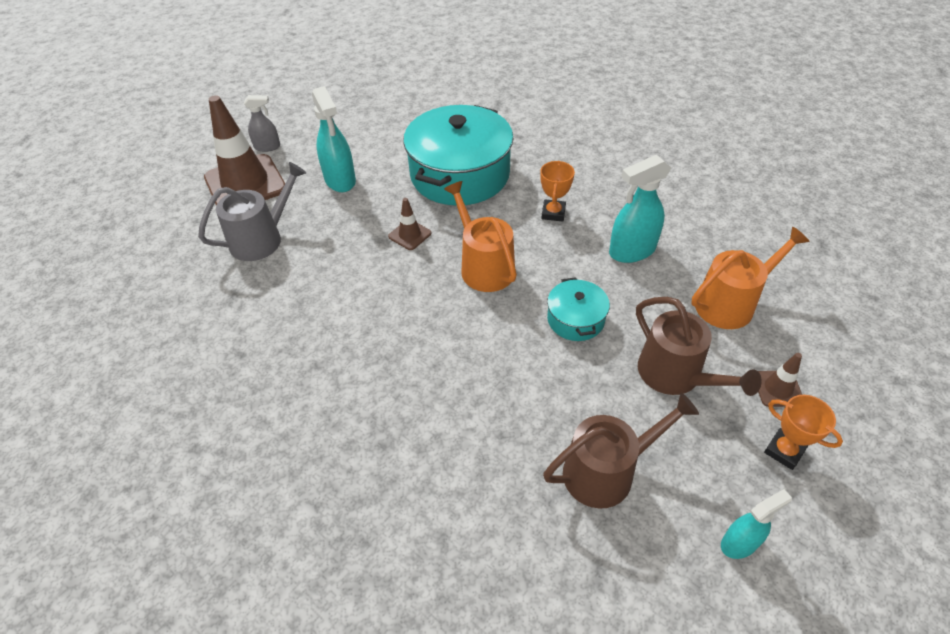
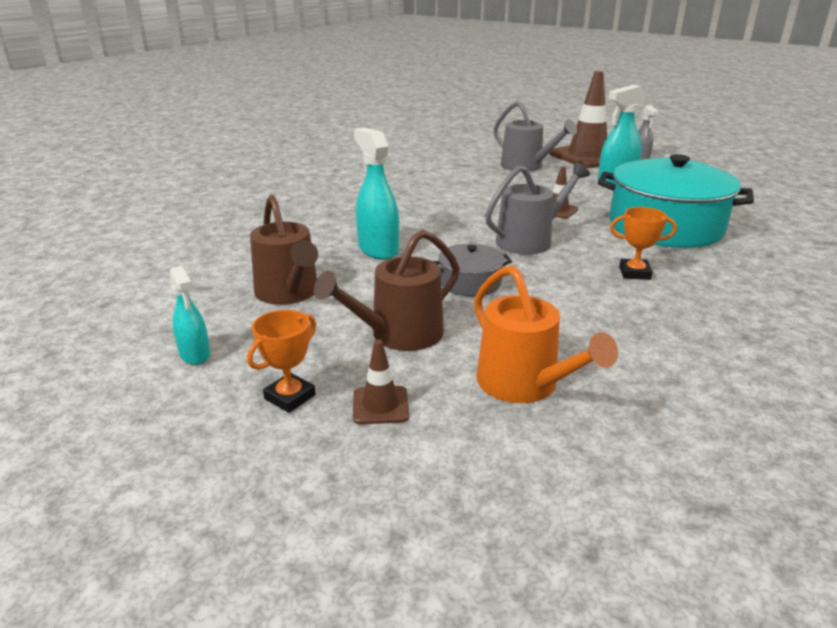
camera: 85 degrees right, 20 degrees down
(484, 267) = (529, 240): orange watering can -> grey watering can
(575, 319) = (470, 283): turquoise pot -> grey pot
(632, 251) = (594, 318): turquoise spray bottle -> turquoise spray bottle (378, 249)

